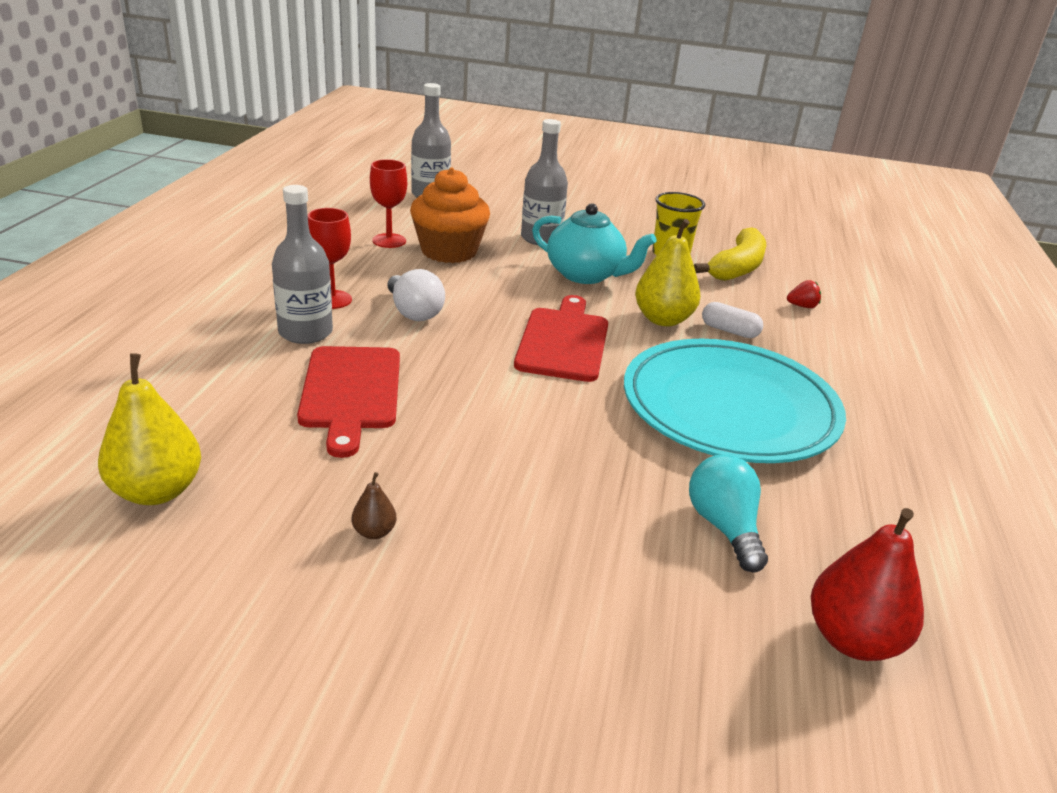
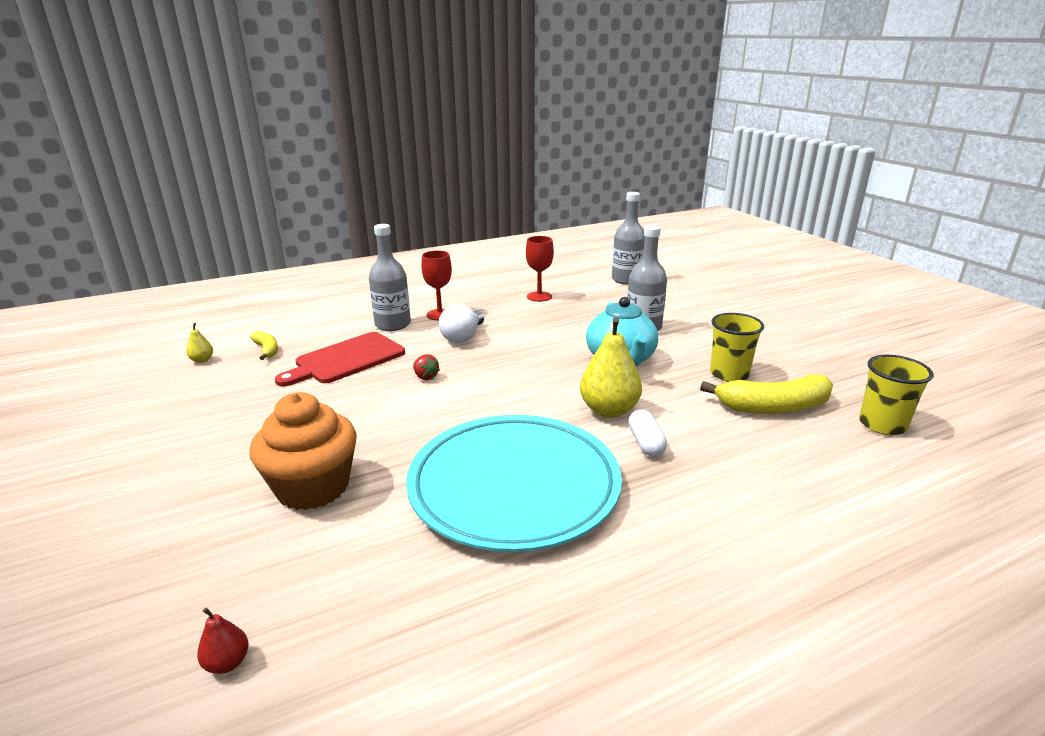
camera: 55 degrees right, 5 degrees down
(157, 491) = (202, 360): yellow pear -> yellow pear, size x0.46
(220, 432) = (267, 350): none -> yellow banana
(374, 532) = (212, 422): brown pear -> none
(449, 251) = (560, 314): orange cupcake -> orange cupcake (313, 487)
(563, 341) = (506, 389): red cutting board -> none
(724, 527) = (332, 542): turquoise light bulb -> none
(799, 253) = (882, 425): none -> yellow cup
(802, 306) = (769, 461): red strawberry -> red strawberry (425, 377)
(852, 639) = (227, 662): red pear -> red pear, size x0.46

